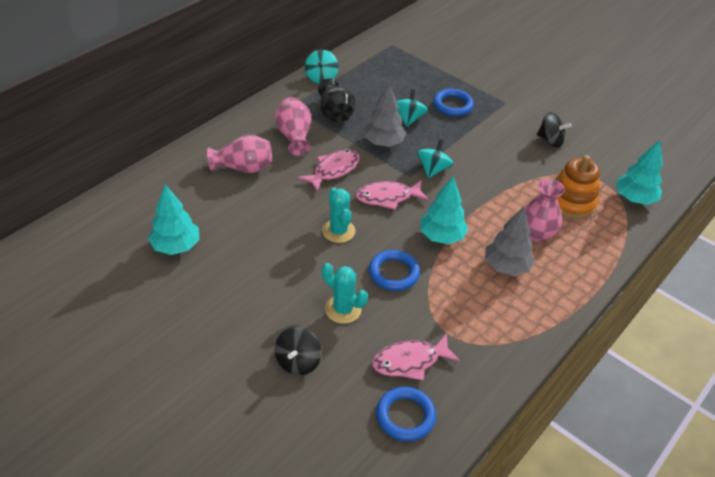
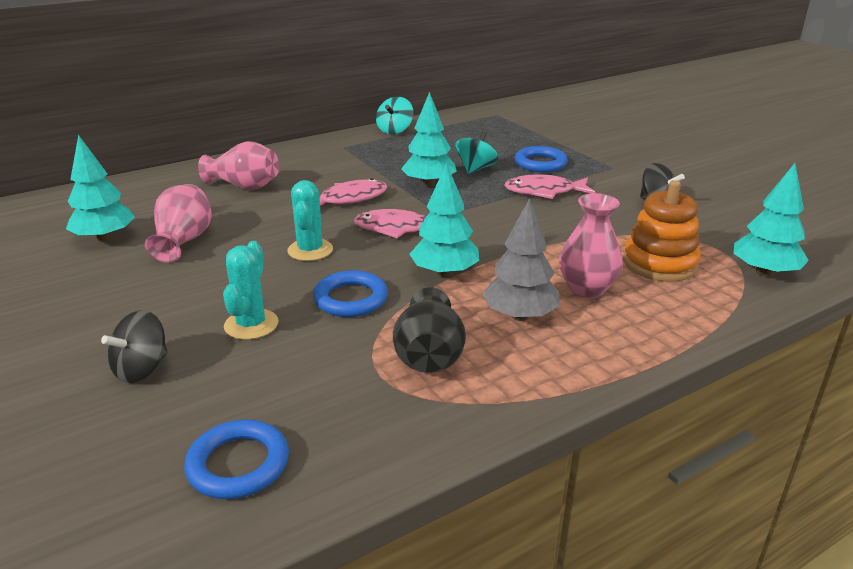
camera: 20 degrees right, 15 degrees down
(294, 136) = (325, 169): pink vase -> pink vase (183, 241)
(335, 114) = (389, 157): black vase -> black vase (429, 356)
(343, 309) = (251, 325): turquoise cactus -> turquoise cactus turned 45 degrees clockwise
(383, 143) = (429, 184): grey tree -> turquoise tree
(410, 362) = (298, 398): pink fish -> pink fish (544, 192)
(433, 170) = (477, 212): turquoise spinning top -> none

